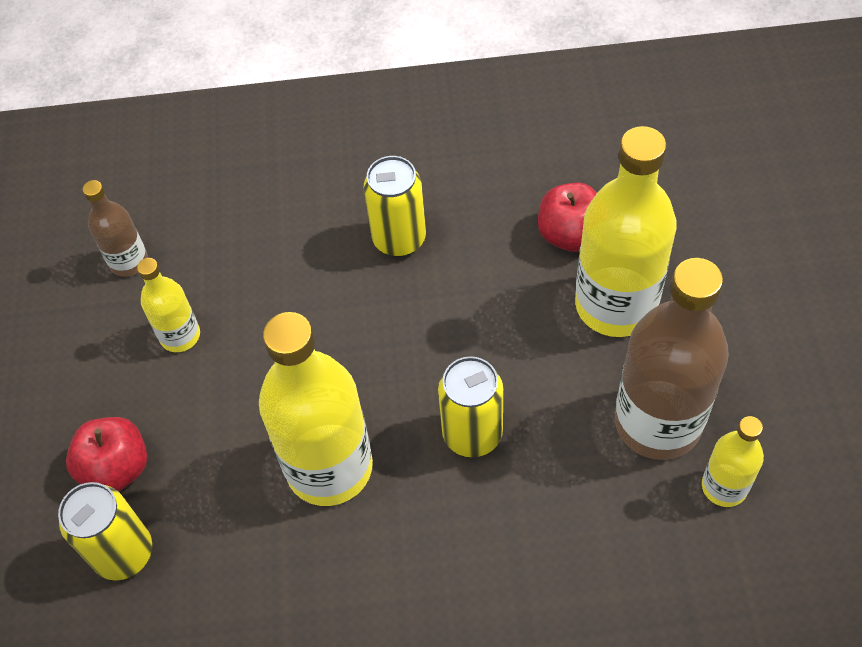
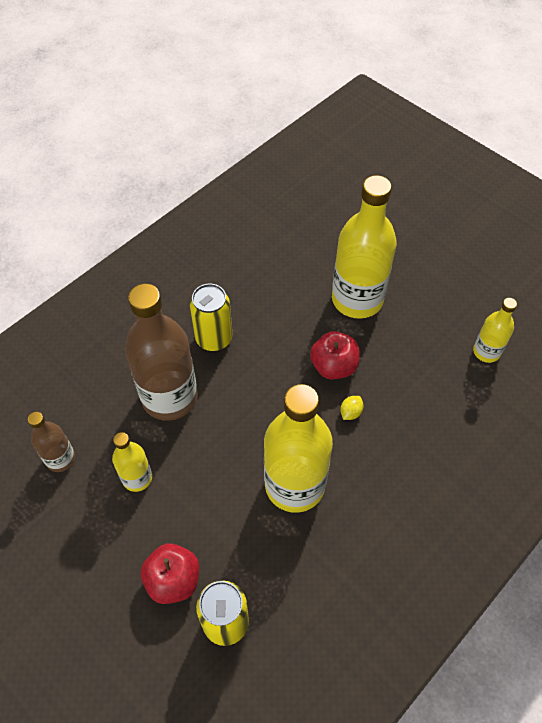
camera: 45 degrees left, 0 degrees up
(472, 434) = (350, 412): yellow can -> yellow lemon
(570, 235) = (302, 278): red apple -> red apple (333, 366)
(657, 422) = (430, 343): brown bottle -> brown bottle (169, 397)

